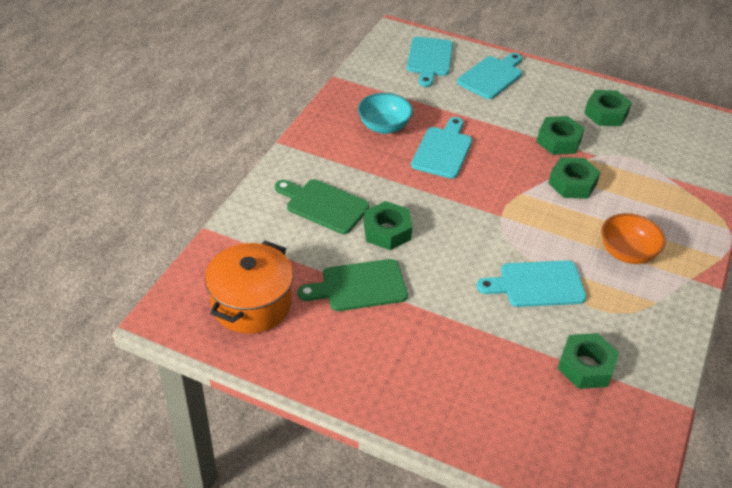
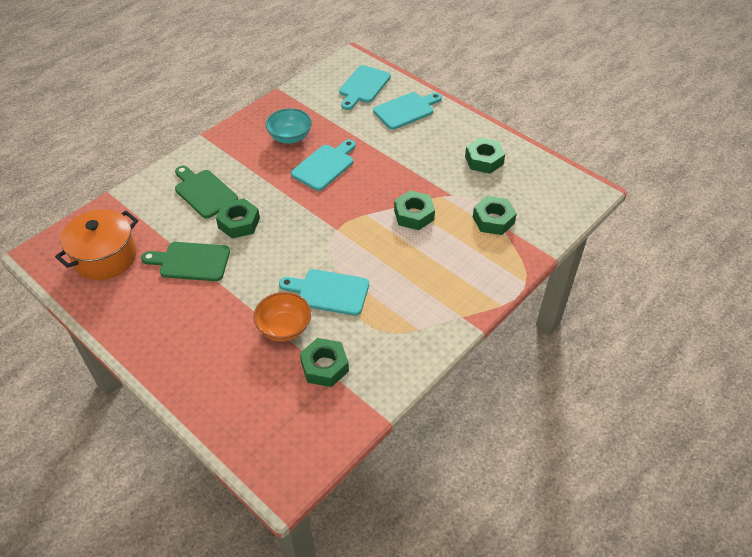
camera: 20 degrees right, 5 degrees up
(558, 141) = (426, 176): green nut -> green nut (493, 220)
(627, 253) = (421, 283): orange bowl -> orange bowl (284, 328)

